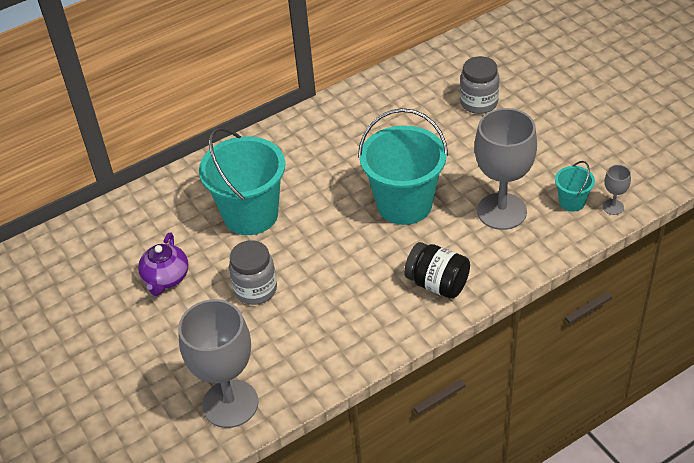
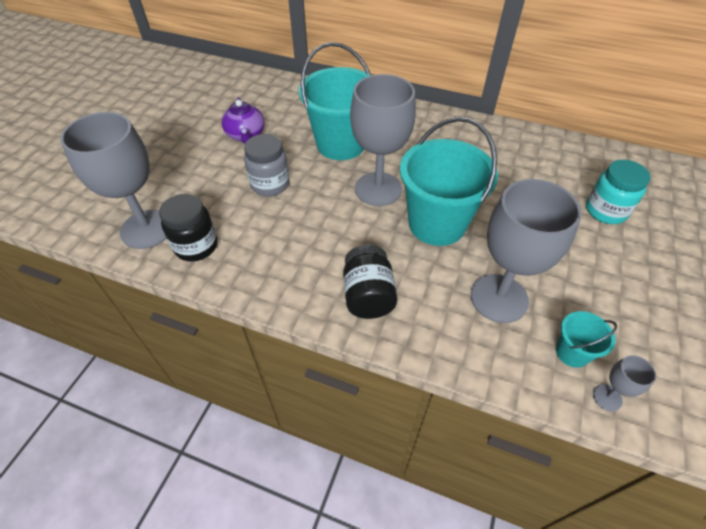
camera: 50 degrees right, 5 degrees up
(166, 278) = (246, 135): purple teapot -> purple teapot turned 75 degrees counterclockwise
(286, 374) = (196, 246): none -> black jar
(332, 219) = (378, 189): none -> grey goblet
(479, 103) = (605, 211): grey jar -> turquoise jar

